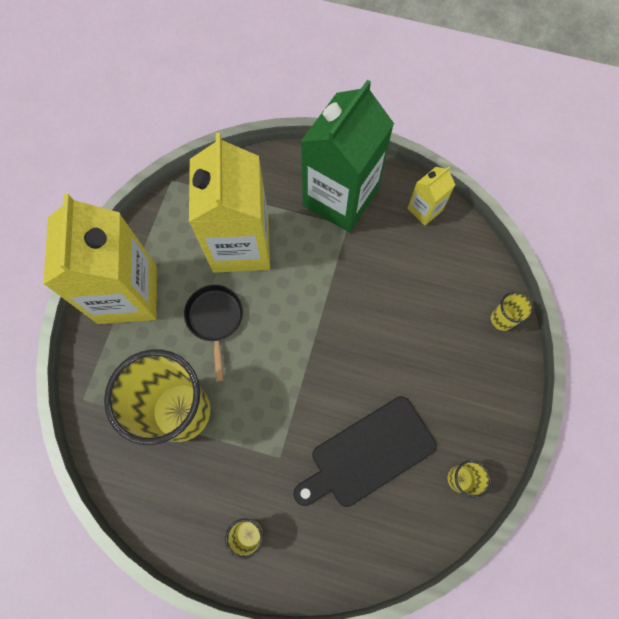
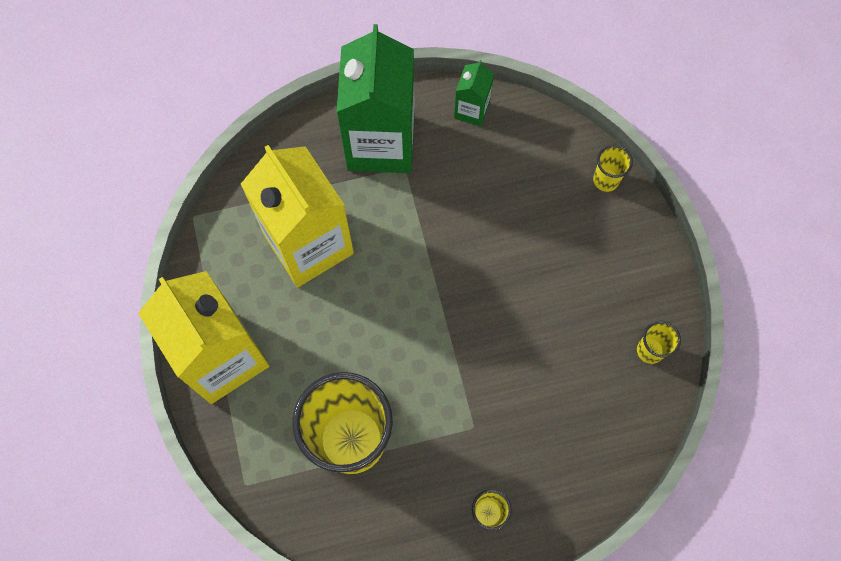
camera: 30 degrees left, 0 degrees up
(215, 320) = (330, 333): black pan -> none
(368, 453) = (554, 376): black cutting board -> none
(424, 209) = (471, 110): yellow carton -> green carton

